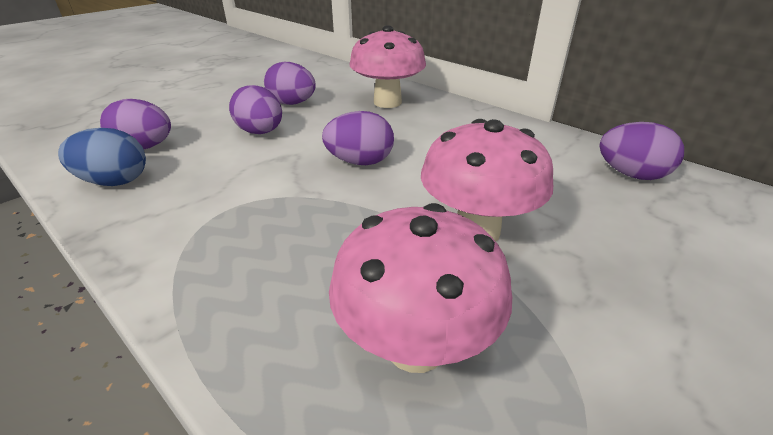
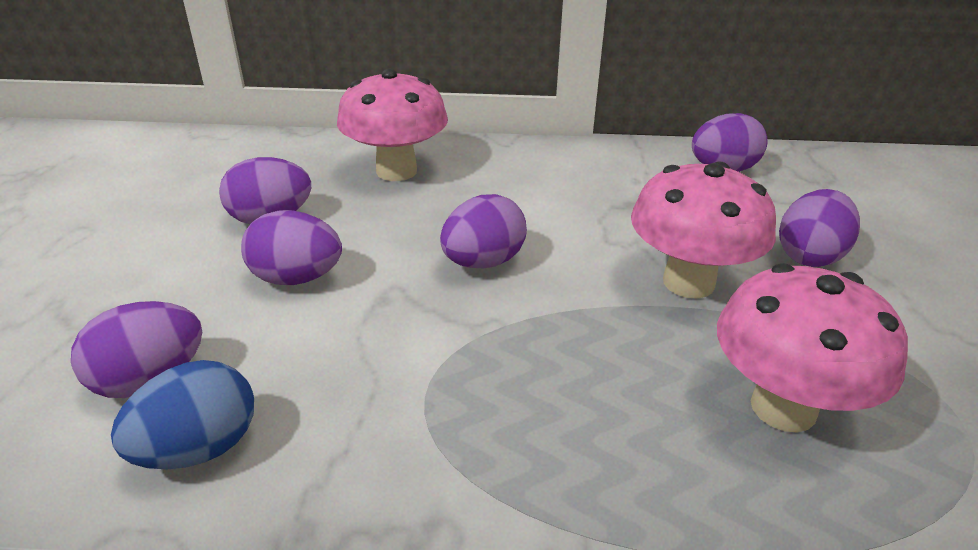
camera: 40 degrees left, 0 degrees up
(620, 262) = (809, 256): none -> purple egg

